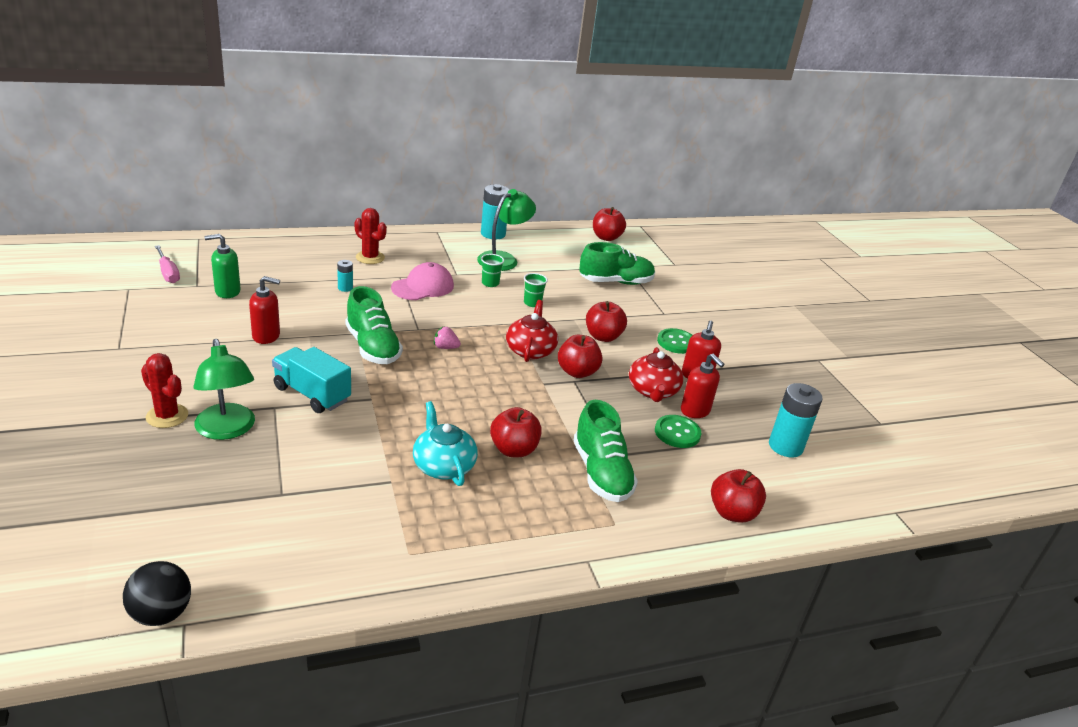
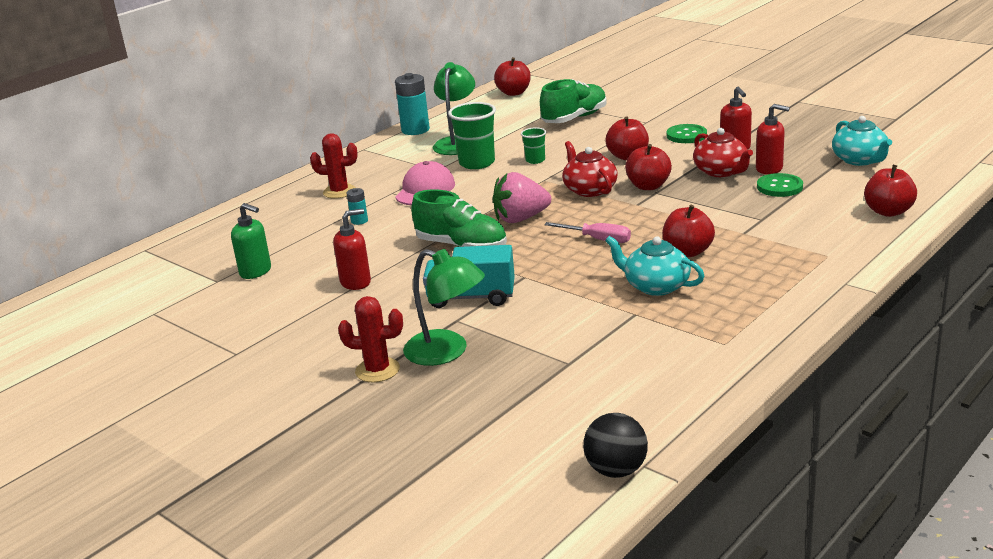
camera: 25 degrees left, 5 degrees down
(168, 273) = (169, 285): pink screwdriver -> pink screwdriver (598, 239)
(227, 291) = (256, 271): green soap dispenser -> green soap dispenser turned 105 degrees counterclockwise
(445, 347) = (520, 219): pink strawberry -> pink strawberry, size x2.04
(490, 283) = (477, 163): green cup -> green cup, size x1.85
(601, 473) = (770, 234): green shoe -> none
(785, 446) = (860, 160): turquoise battery -> turquoise teapot

